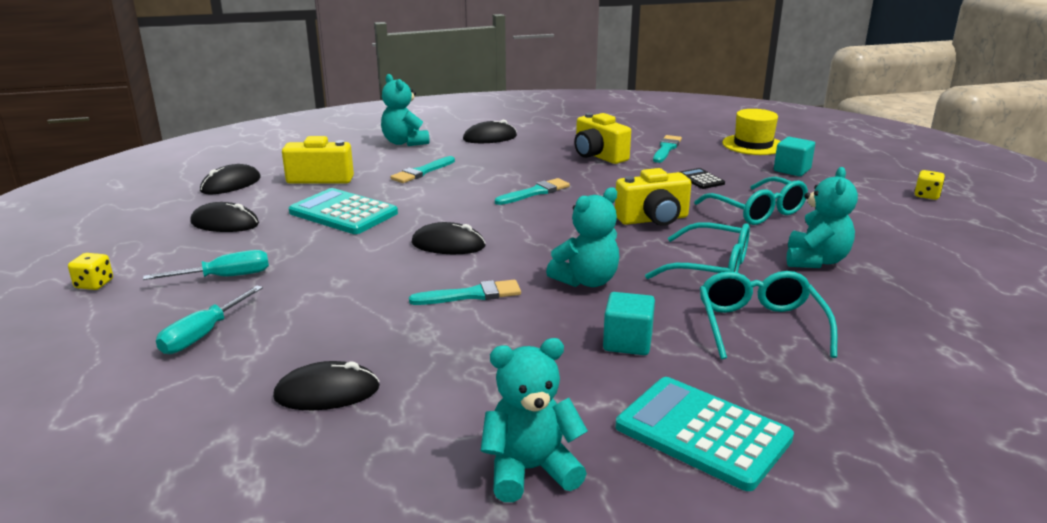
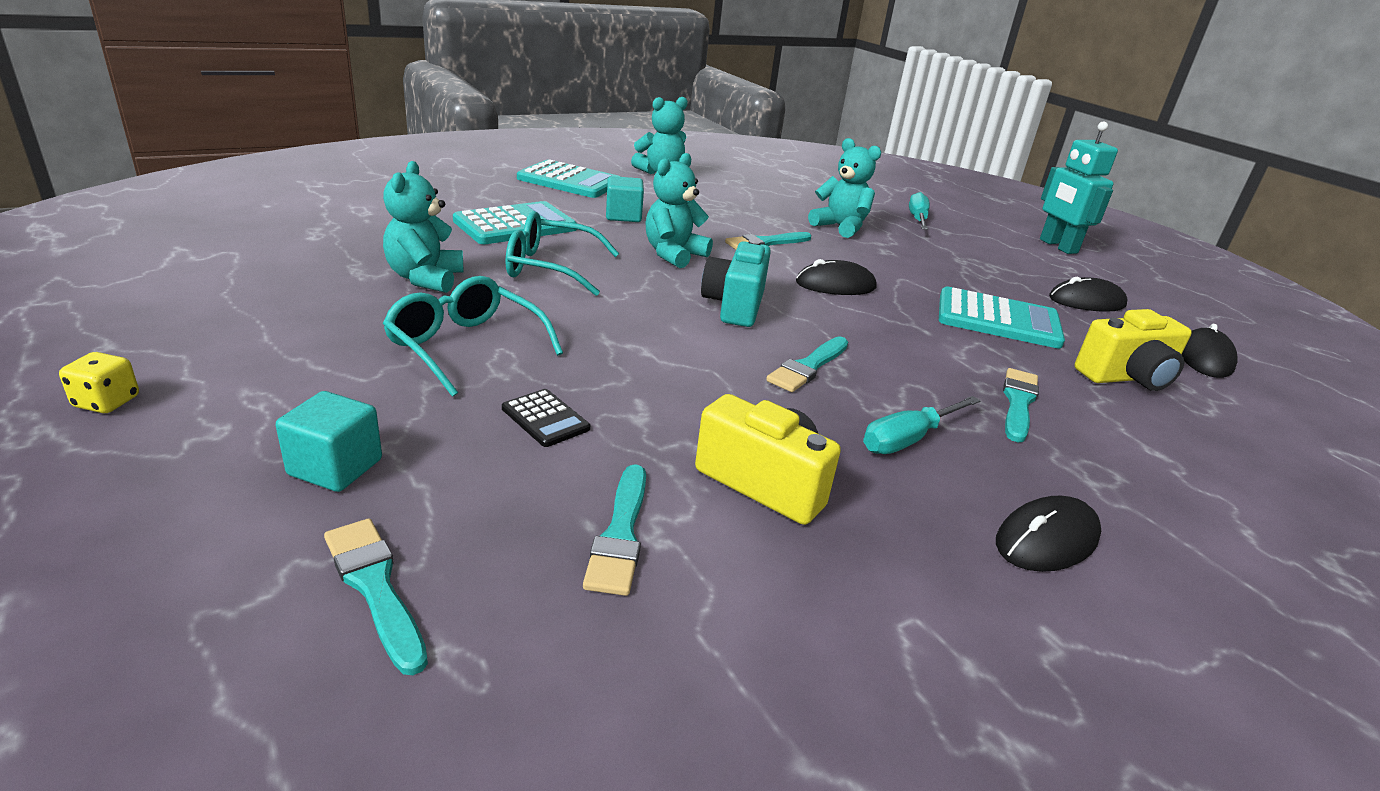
camera: 160 degrees right, 5 degrees up
(94, 284) = (1057, 246): yellow dice -> turquoise robot
(225, 277) = (978, 252): turquoise screwdriver -> turquoise screwdriver (908, 439)
(327, 392) = (797, 196): black mouse -> none
(404, 143) = (1175, 495): turquoise teddy bear -> turquoise teddy bear (840, 227)
(557, 230) = (735, 306): none -> turquoise camera
(653, 219) = (621, 326): yellow camera -> none
(753, 145) = (375, 588): yellow hat -> turquoise brush
(760, 326) = (515, 225): turquoise glasses -> turquoise calculator

